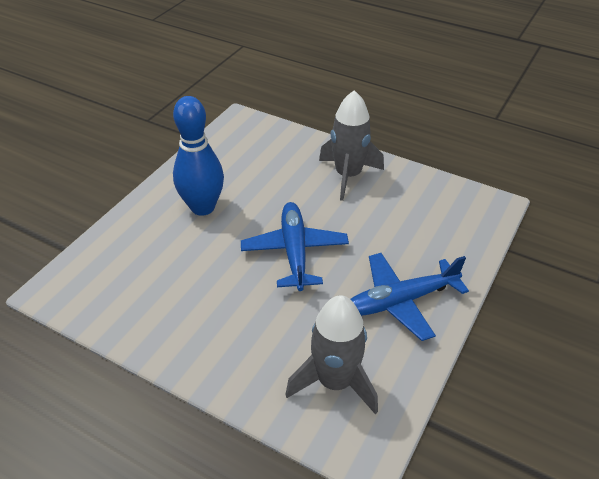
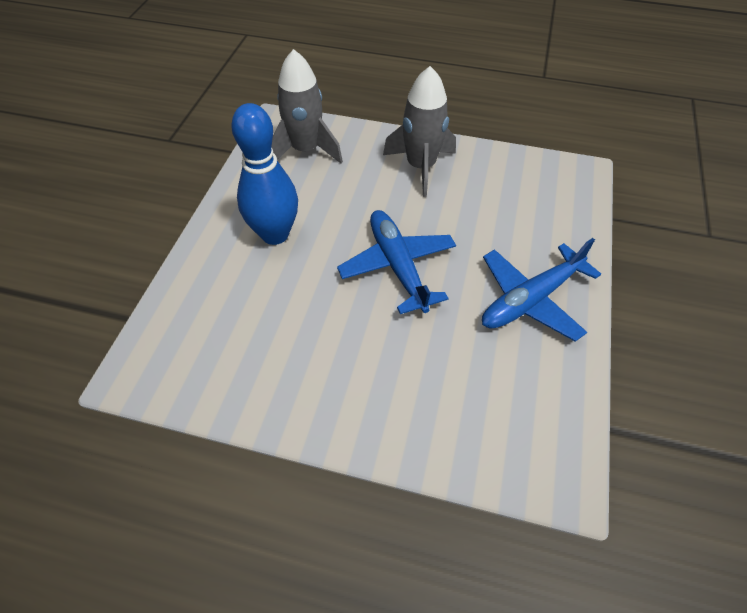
camera: 15 degrees left, 10 degrees up
(335, 382) = (499, 409): grey rocket -> grey rocket (305, 150)

